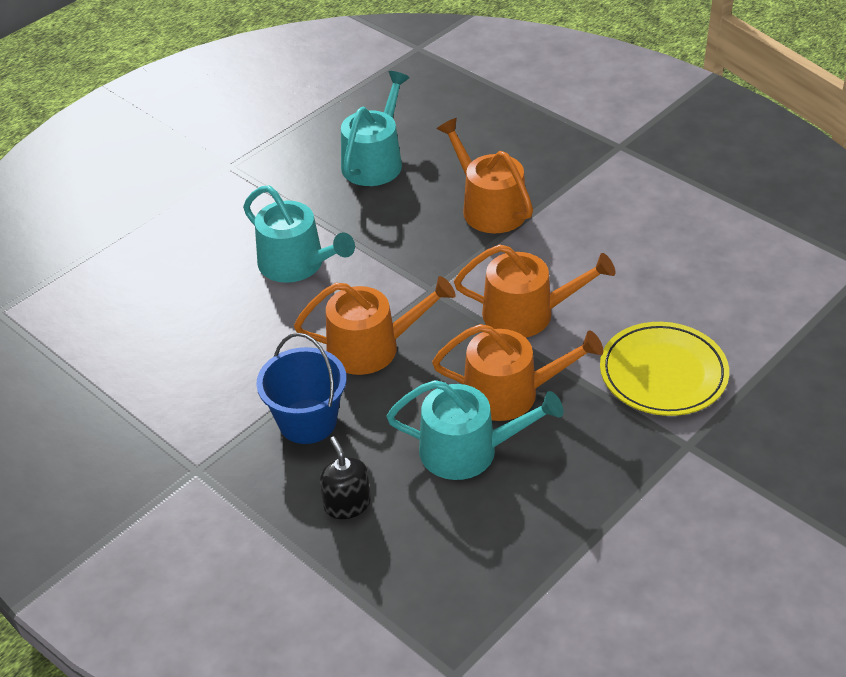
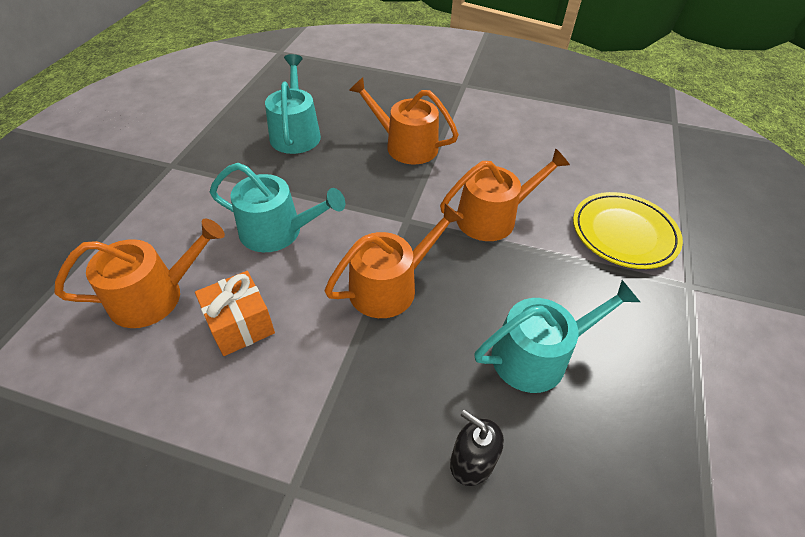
camera: 30 degrees left, 5 degrees up
(219, 338) = (240, 325): none -> orange gift
(307, 421) = (377, 382): blue bucket -> none
(511, 393) = (531, 288): orange watering can -> orange watering can (155, 296)

